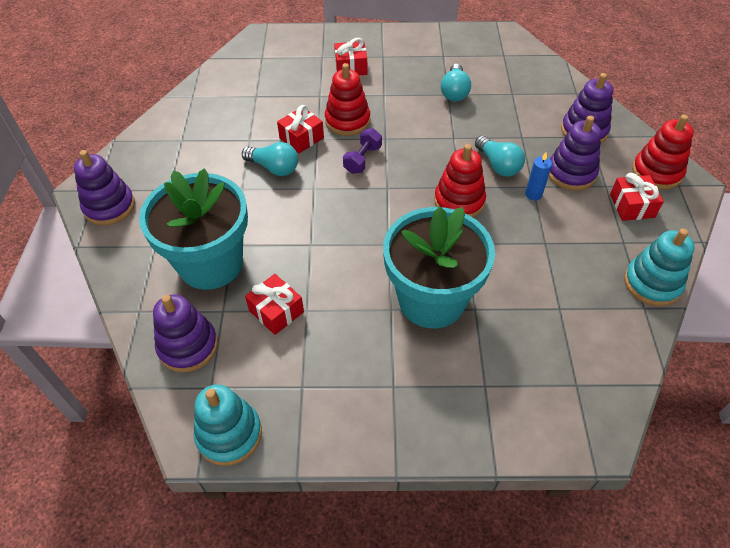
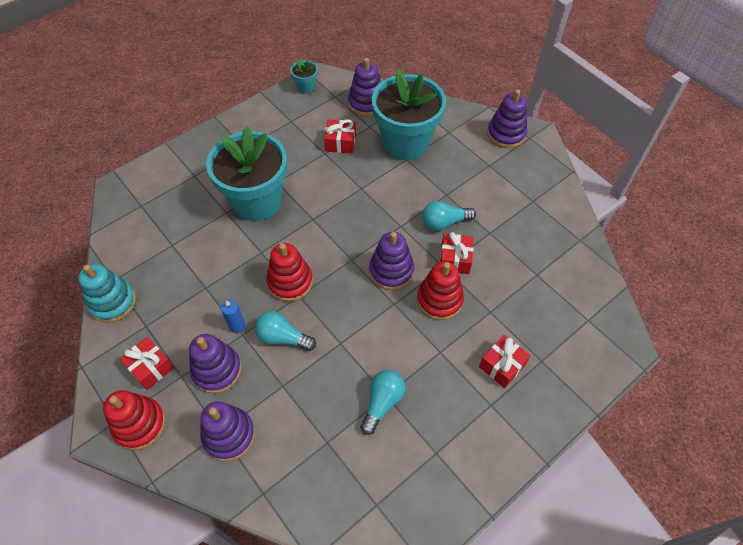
camera: 140 degrees right, 5 degrees up
(229, 434) = (306, 87): turquoise stacking toy -> turquoise flower pot
(362, 159) = (391, 271): purple dumbbell -> purple stacking toy
(454, 92) = (382, 402): turquoise light bulb -> turquoise light bulb turned 60 degrees clockwise

